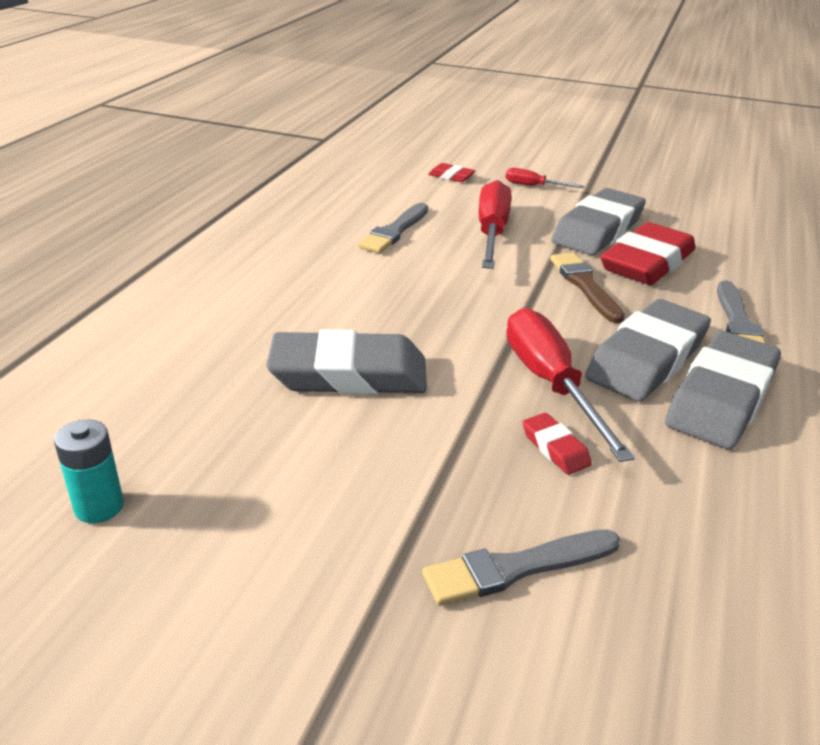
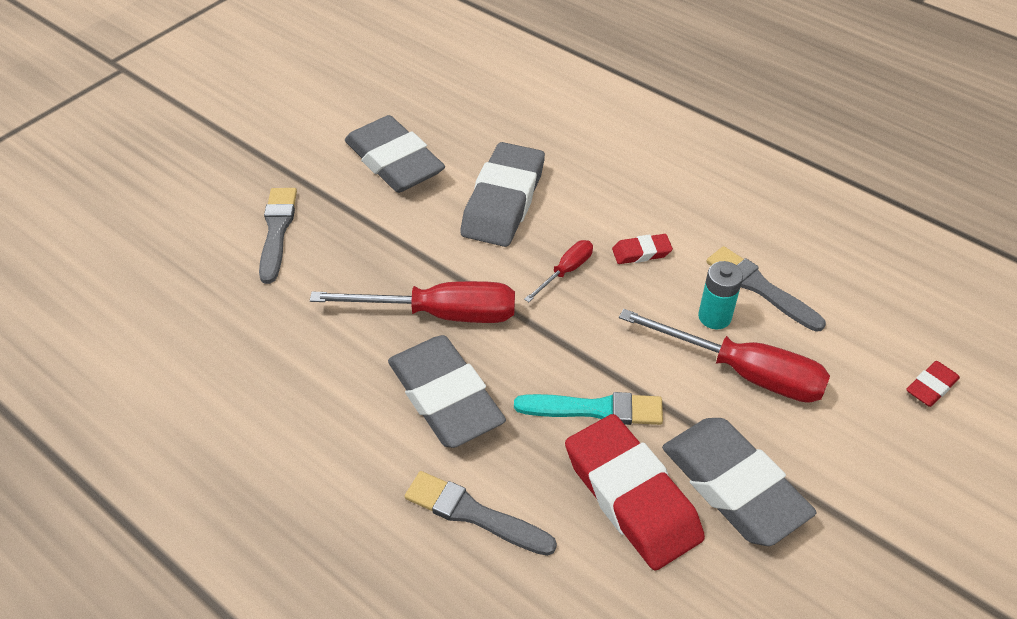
camera: 110 degrees right, 15 degrees up
(99, 507) = (419, 85): turquoise battery -> turquoise battery (714, 317)
(533, 186) = (893, 472): red screwdriver -> red screwdriver (566, 271)
(555, 448) = (364, 287): red eraser -> red eraser (641, 252)
(585, 285) = (595, 409): brown brush -> turquoise brush
(721, 398) = (367, 423): grey eraser -> grey eraser (394, 162)

